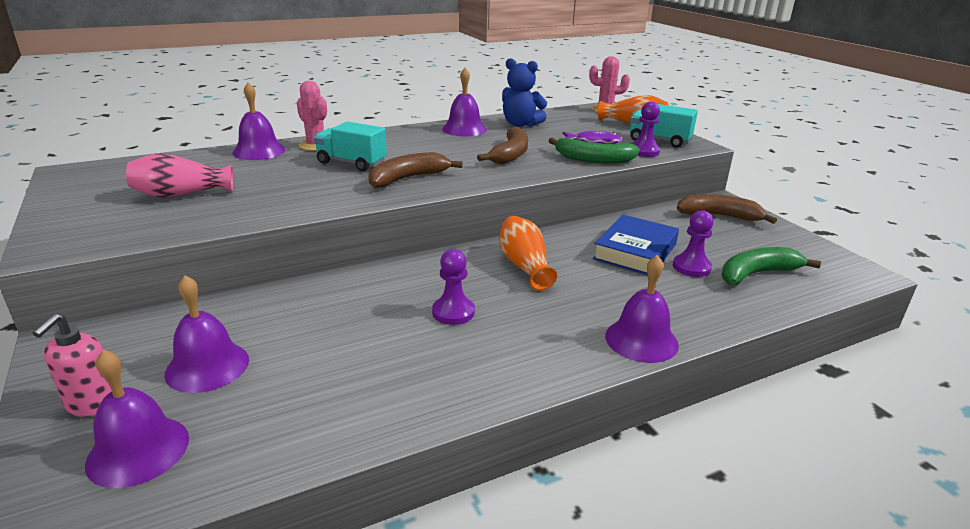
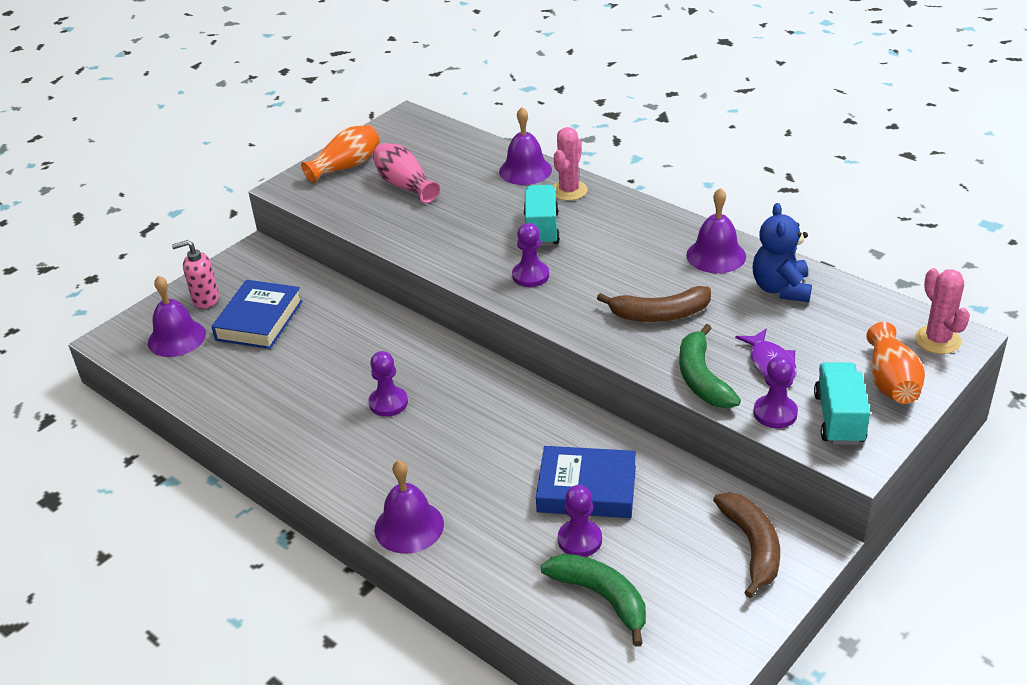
camera: 70 degrees right, 10 degrees up
(207, 366) = (259, 320): purple bell -> blue book
(408, 178) = (530, 275): brown banana -> purple pawn
(524, 266) = (497, 418): orange vase -> orange vase (346, 166)

